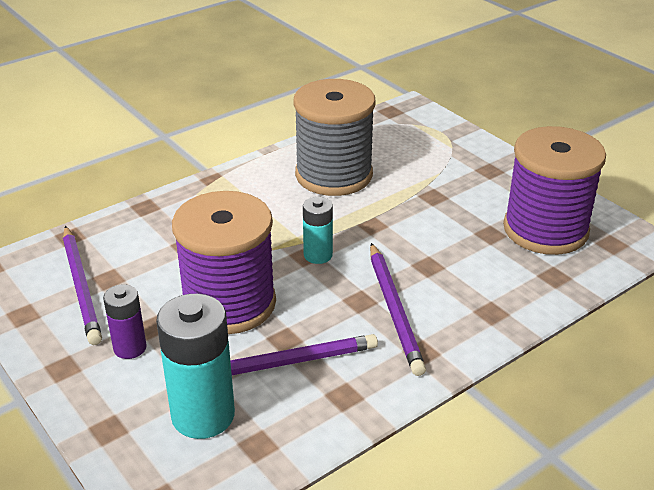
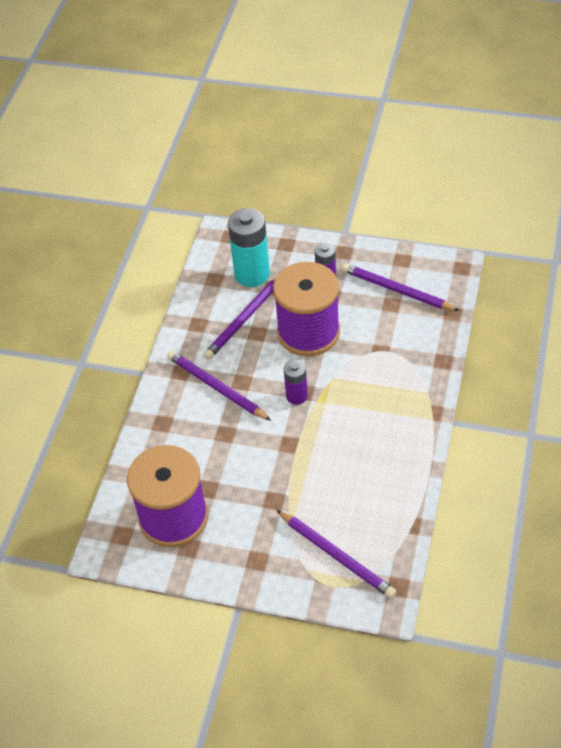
camera: 145 degrees right, 15 degrees up
(318, 255) = (296, 396): turquoise battery -> purple battery
(334, 175) = (360, 473): grey spool -> none
(418, 143) = (336, 555): none -> purple pencil

